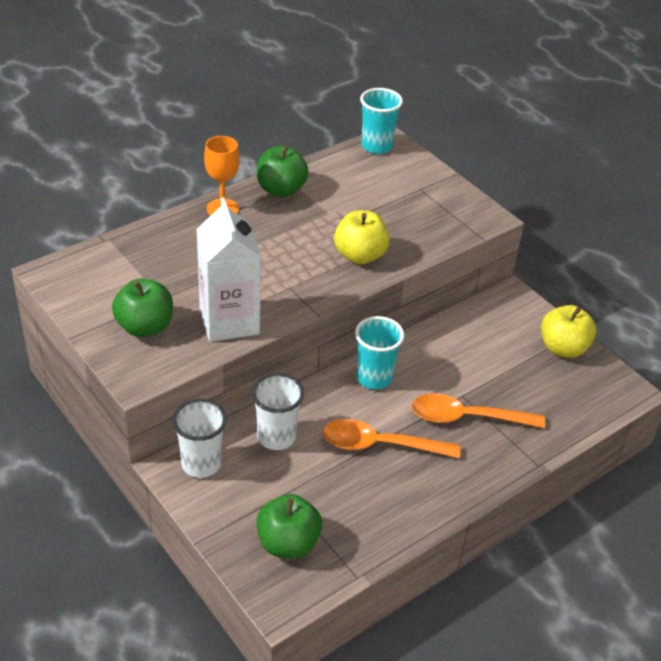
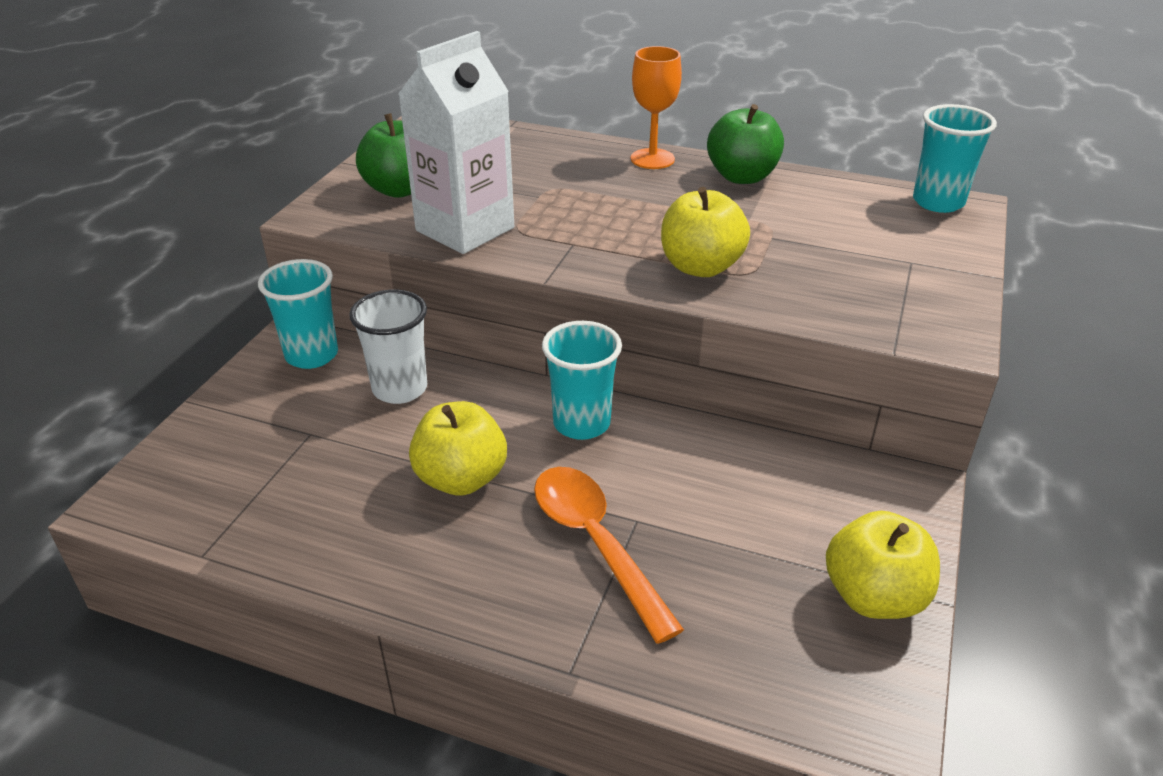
camera: 60 degrees right, 5 degrees down
(201, 464) = (312, 355): white cup -> turquoise cup
(288, 543) = (226, 469): green apple -> none
(380, 445) = (461, 478): orange spoon -> yellow apple

